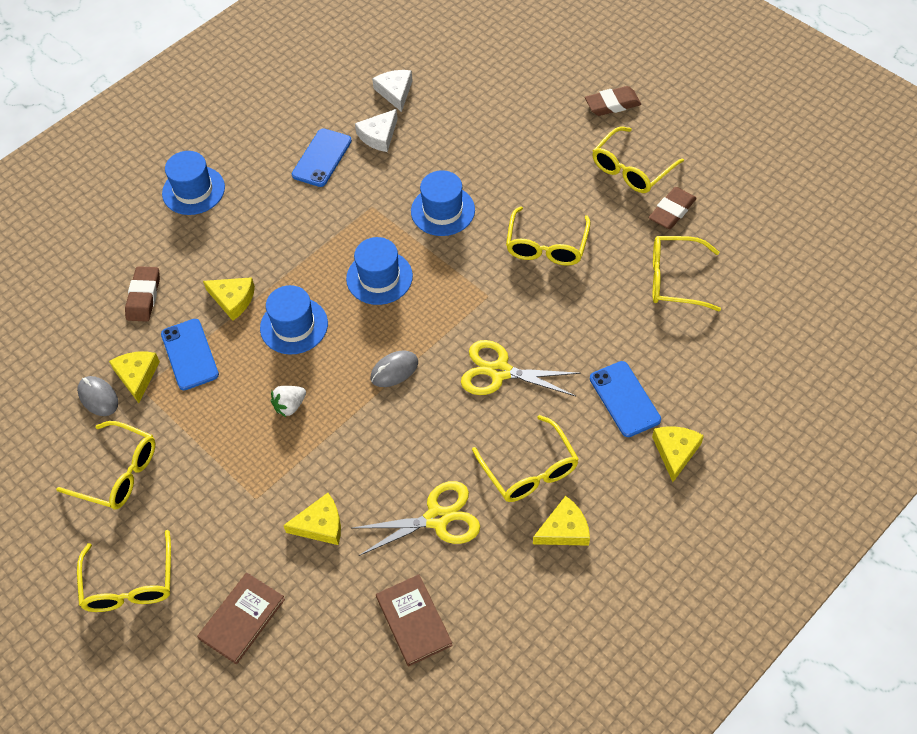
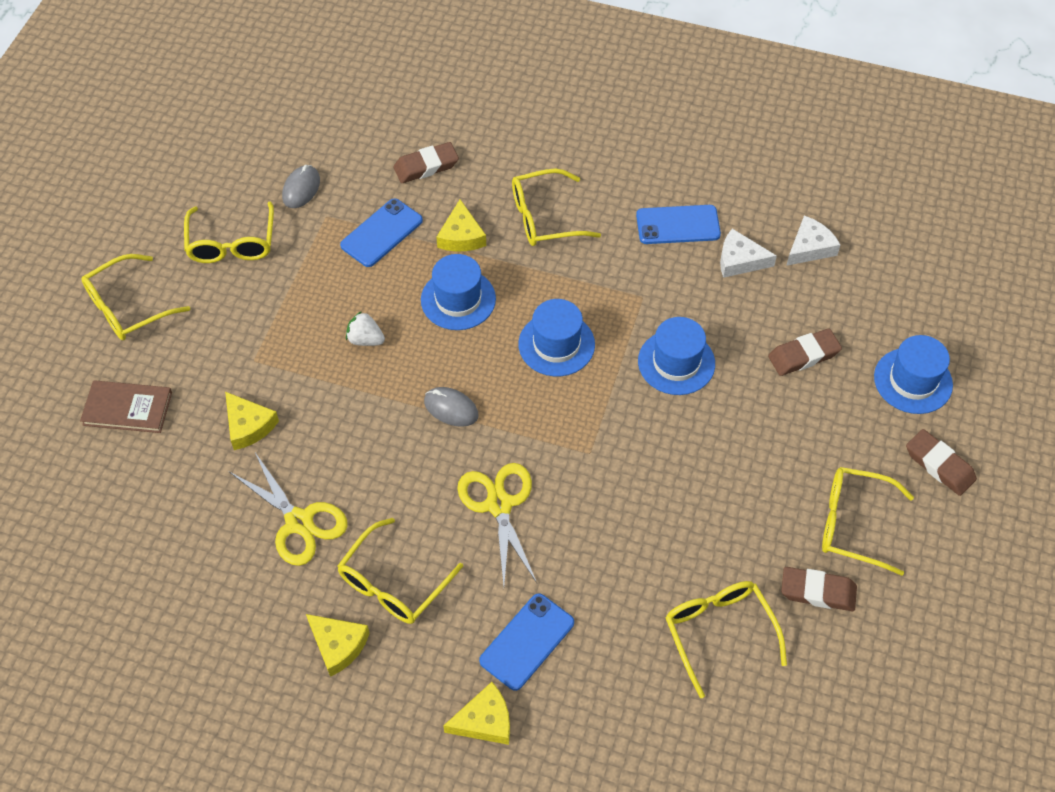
camera: 60 degrees right, 0 degrees up
(137, 376) = (338, 205): yellow cheese -> none
(193, 190) = (571, 142): blue hat -> blue hat (913, 381)
(414, 621) = (180, 550): brown book -> none
(483, 136) = (803, 355): none -> brown eraser
(546, 246) = (688, 481): yellow glasses -> yellow glasses (544, 217)

